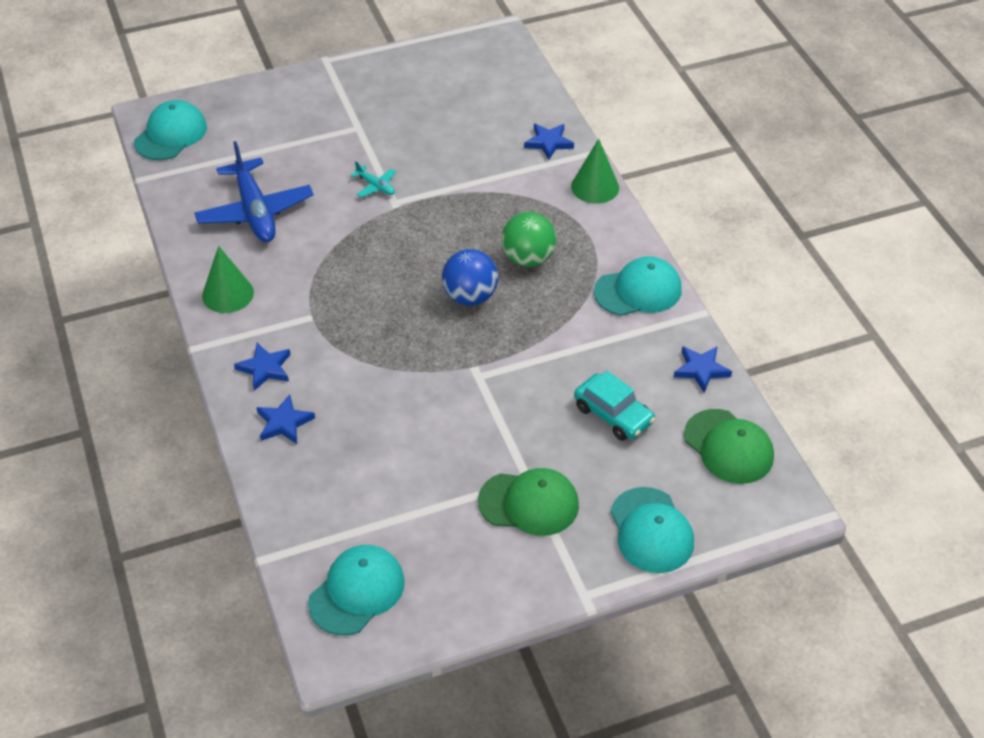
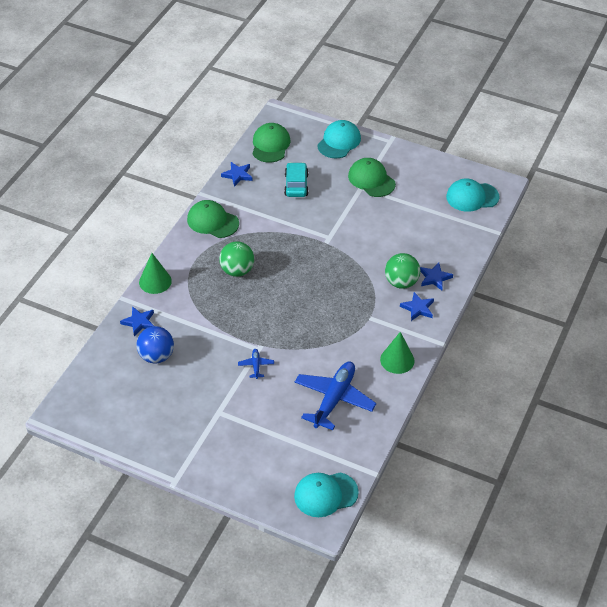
camera: 135 degrees left, 0 degrees up
(320, 385) = (401, 282): none -> green ball
(376, 186) = (256, 365): turquoise plane -> blue plane
(470, 297) = (287, 273): blue ball -> blue ball (156, 356)
(638, 290) = (212, 221): turquoise cap -> green cap

